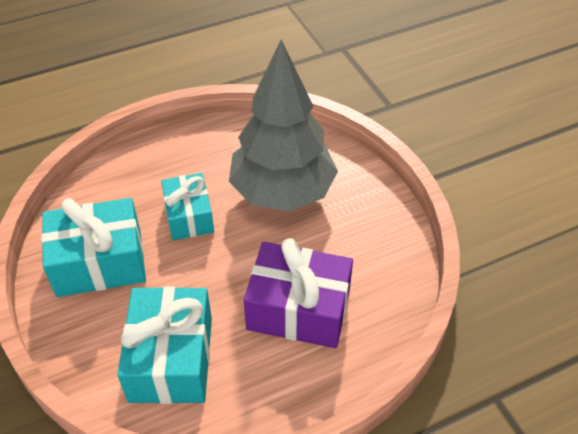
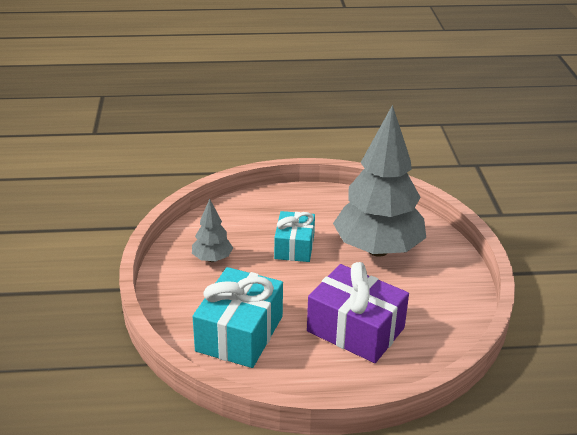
camera: 20 degrees right, 15 degrees down
(99, 262) = (212, 259): turquoise gift -> grey tree

